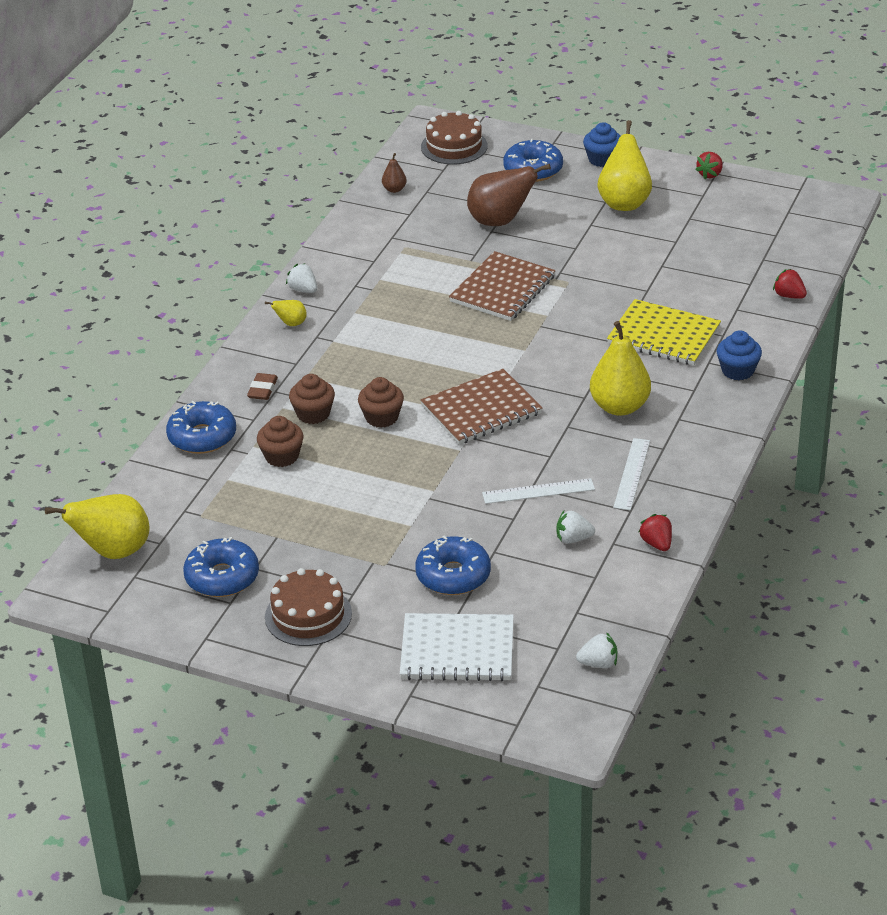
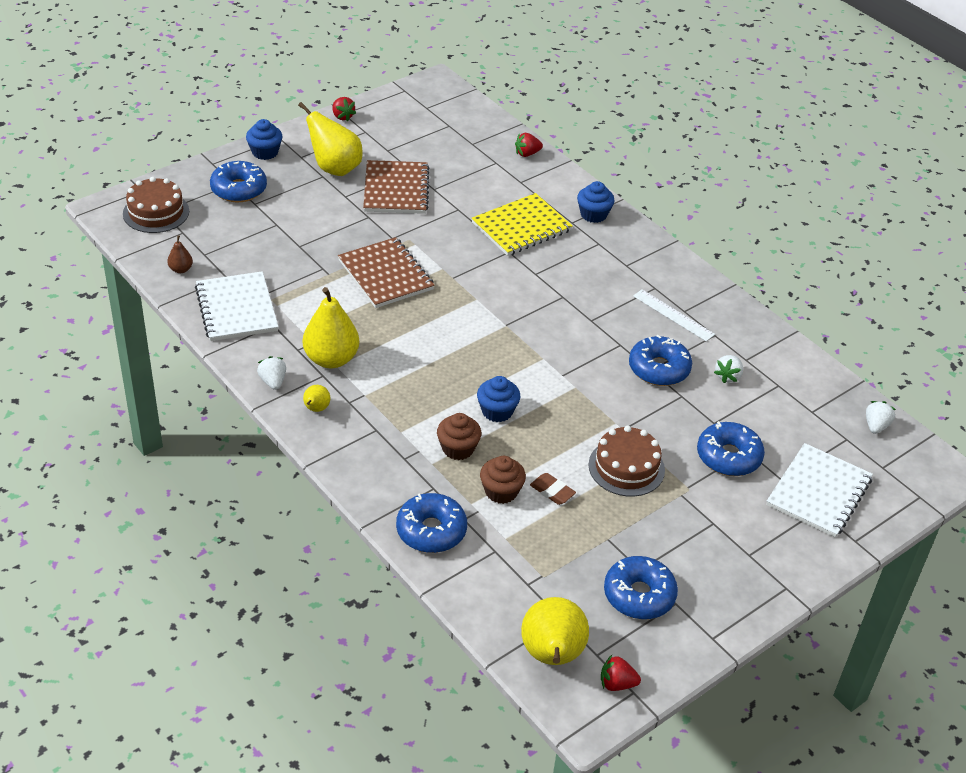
camera: 65 degrees left, 5 degrees up
(262, 390) = (396, 465): brown eraser -> brown eraser (552, 491)
(303, 290) = (273, 381): white strawberry -> white strawberry turned 90 degrees clockwise
(308, 615) = (724, 560): brown cake -> brown cake (626, 467)
(374, 235) = (236, 309): none -> white notebook
(381, 417) = (497, 411): brown cupcake -> blue cupcake
(481, 410) = (534, 354): brown notebook -> brown notebook (396, 189)
(500, 221) = (292, 236): brown pear -> none
(538, 491) = (659, 369): white ruler -> blue donut
(619, 407) = (589, 285): yellow pear -> yellow pear (331, 359)
(656, 543) = (761, 339): red strawberry -> red strawberry (617, 684)

